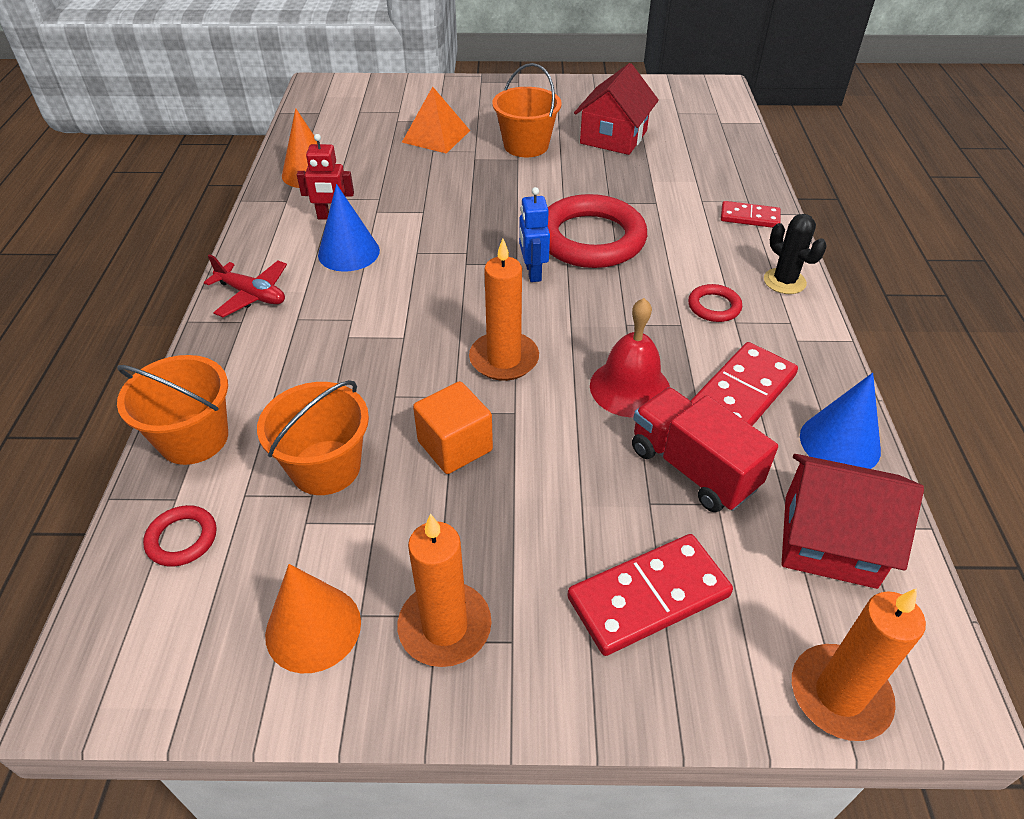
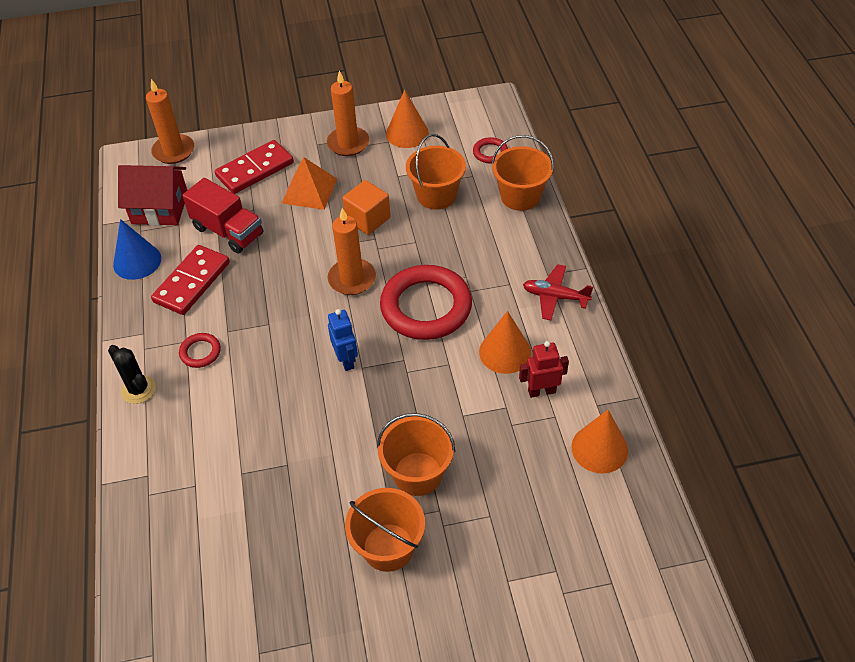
camera: 170 degrees right, 5 degrees up
(348, 252) = (505, 352): blue cone -> orange cone
(436, 136) = (496, 545): orange pyramid -> orange pyramid (309, 191)
(485, 180) = (417, 474): none -> orange bucket
(591, 239) = (302, 409): red ring -> red ring (426, 307)
(613, 137) = (288, 588): red house -> none
(630, 387) = (265, 274): red bell -> none
(749, 217) = (152, 468): red domino -> none

